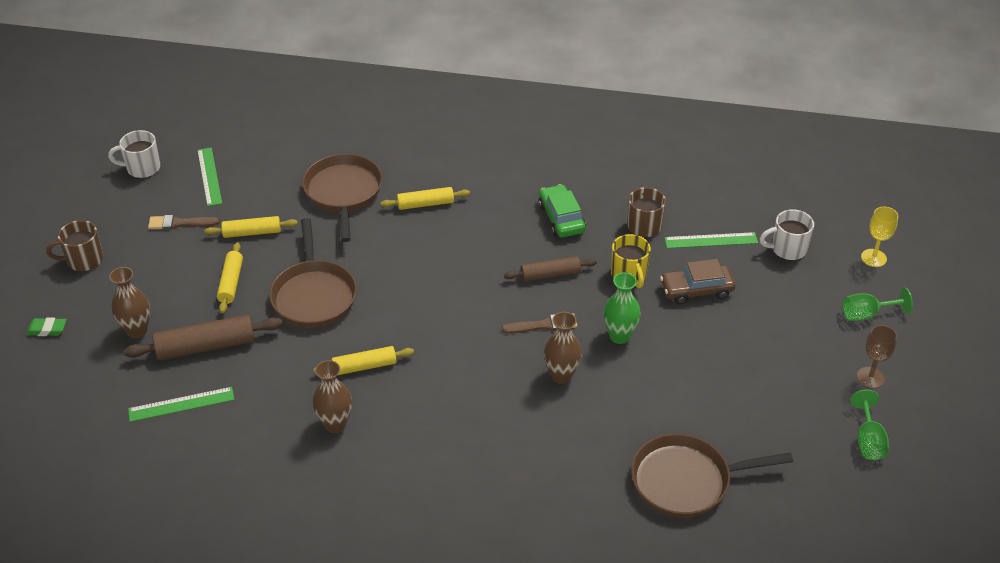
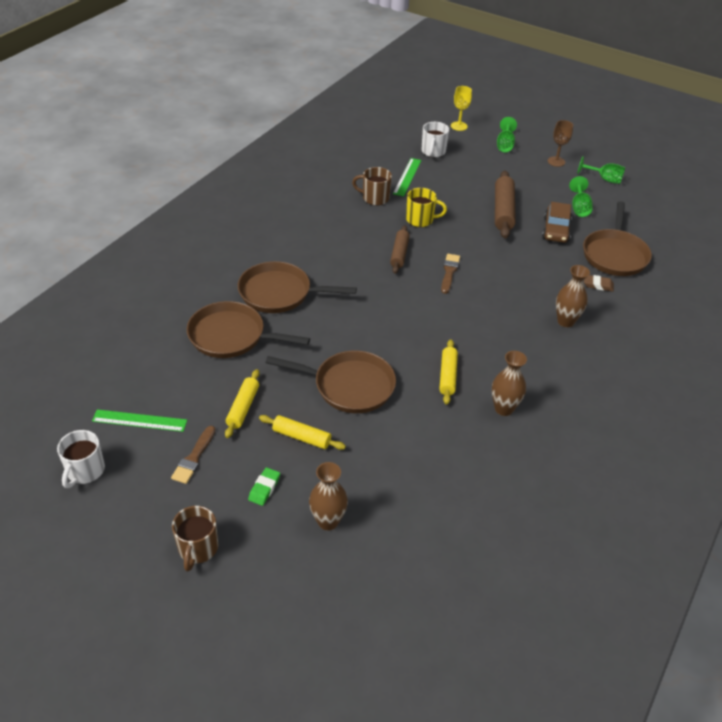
camera: 70 degrees left, 0 degrees up
(47, 329) = (286, 600): green eraser -> green eraser (264, 488)
(181, 404) = (440, 506): green ruler -> none
(206, 346) = (375, 473): brown rolling pin -> brown rolling pin (503, 211)
(425, 204) = (279, 293): yellow rolling pin -> brown pan
(561, 218) = (343, 231): green car -> none
(561, 375) = (502, 278): brown vase -> brown vase (565, 321)
(607, 473) = (598, 285): none -> brown eraser
(619, 336) = (477, 242): green vase -> none
(696, 290) = (450, 197): brown car -> brown car (556, 230)
(771, 424) = (579, 208): none -> green goblet

